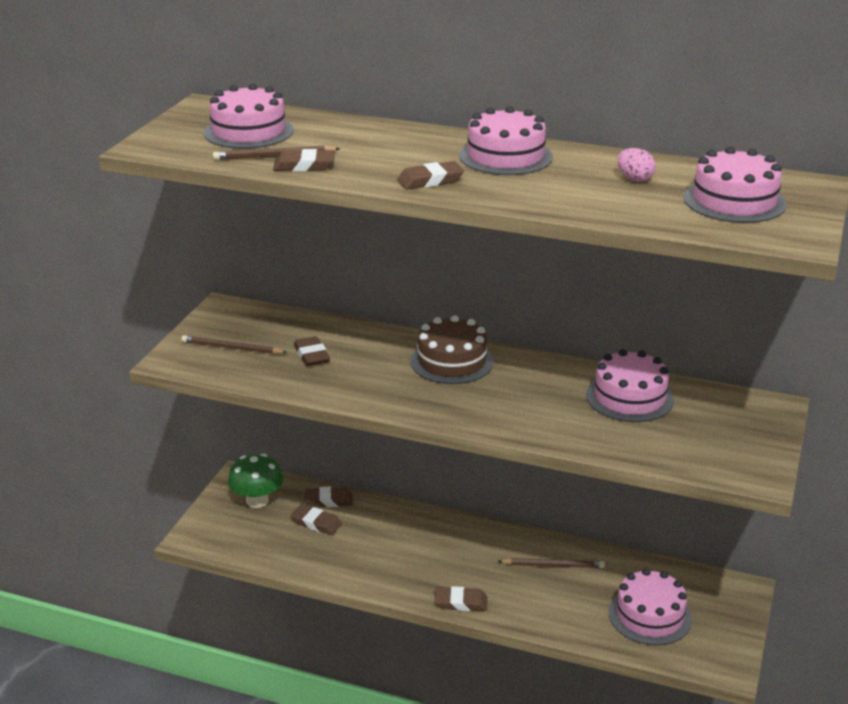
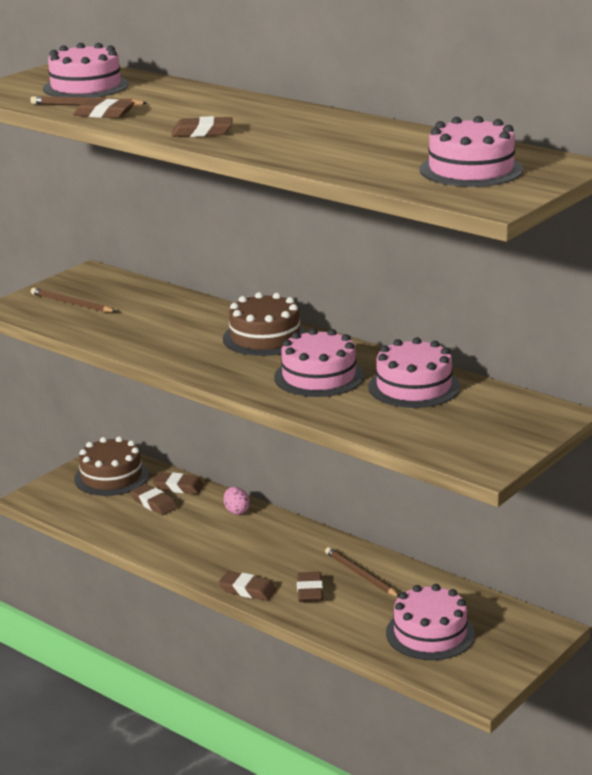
camera: 20 degrees right, 5 degrees down
(257, 501) = (111, 477): green mushroom -> brown cake
(311, 355) = (138, 317): brown eraser -> brown eraser (310, 591)
(505, 156) = (295, 120): pink cake -> pink cake (319, 376)
(553, 565) = (361, 575): brown pencil -> brown pencil turned 150 degrees counterclockwise
(634, 178) = (396, 146): pink egg -> pink egg (236, 511)

